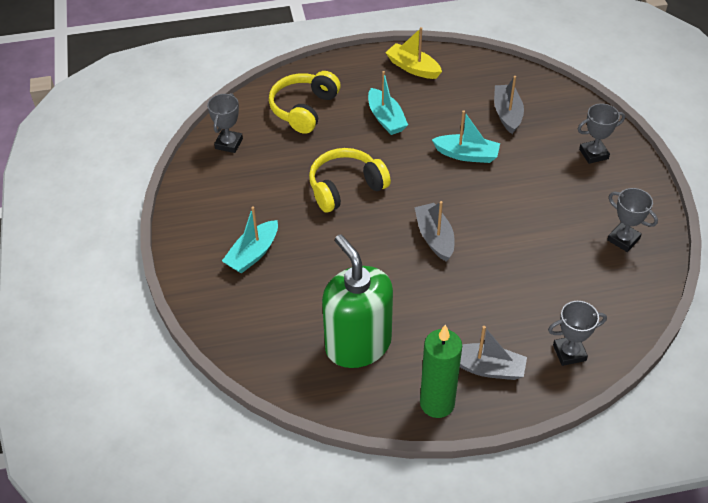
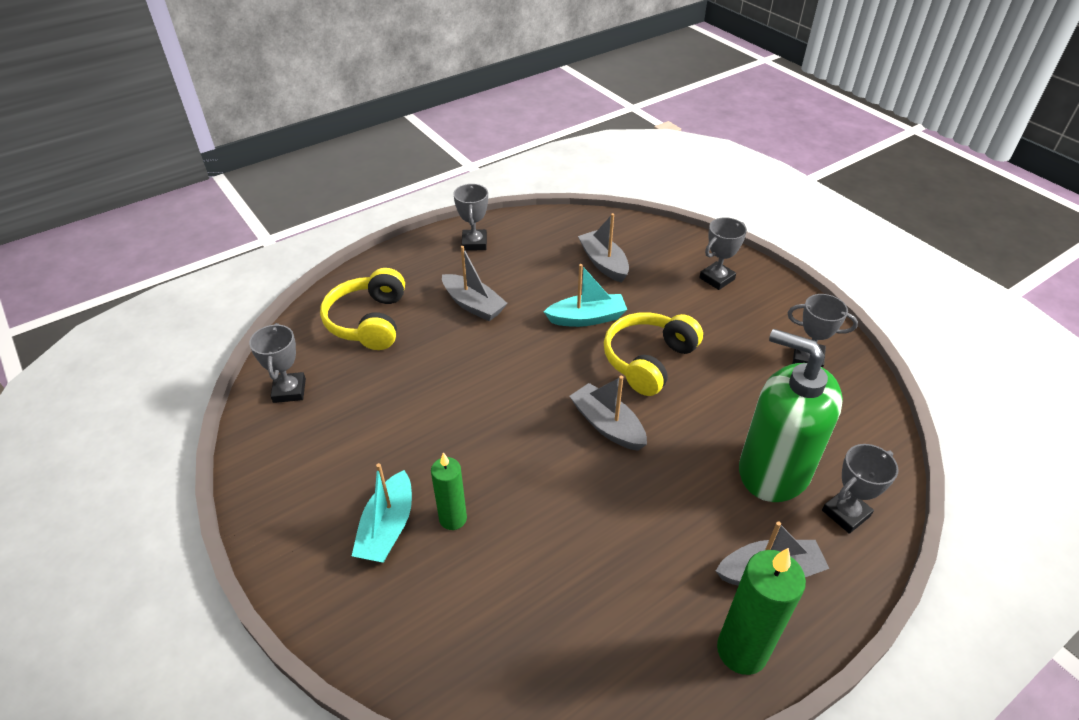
camera: 25 degrees left, 5 degrees down
(296, 262) = (453, 518): none -> green candle
(345, 187) = (467, 399): yellow headphones -> yellow headphones (648, 360)
(358, 344) = (593, 606): green soap dispenser -> green soap dispenser (773, 470)
(386, 118) = (473, 305): turquoise boat -> grey boat
(413, 68) = (474, 243): yellow boat -> grey trophy

